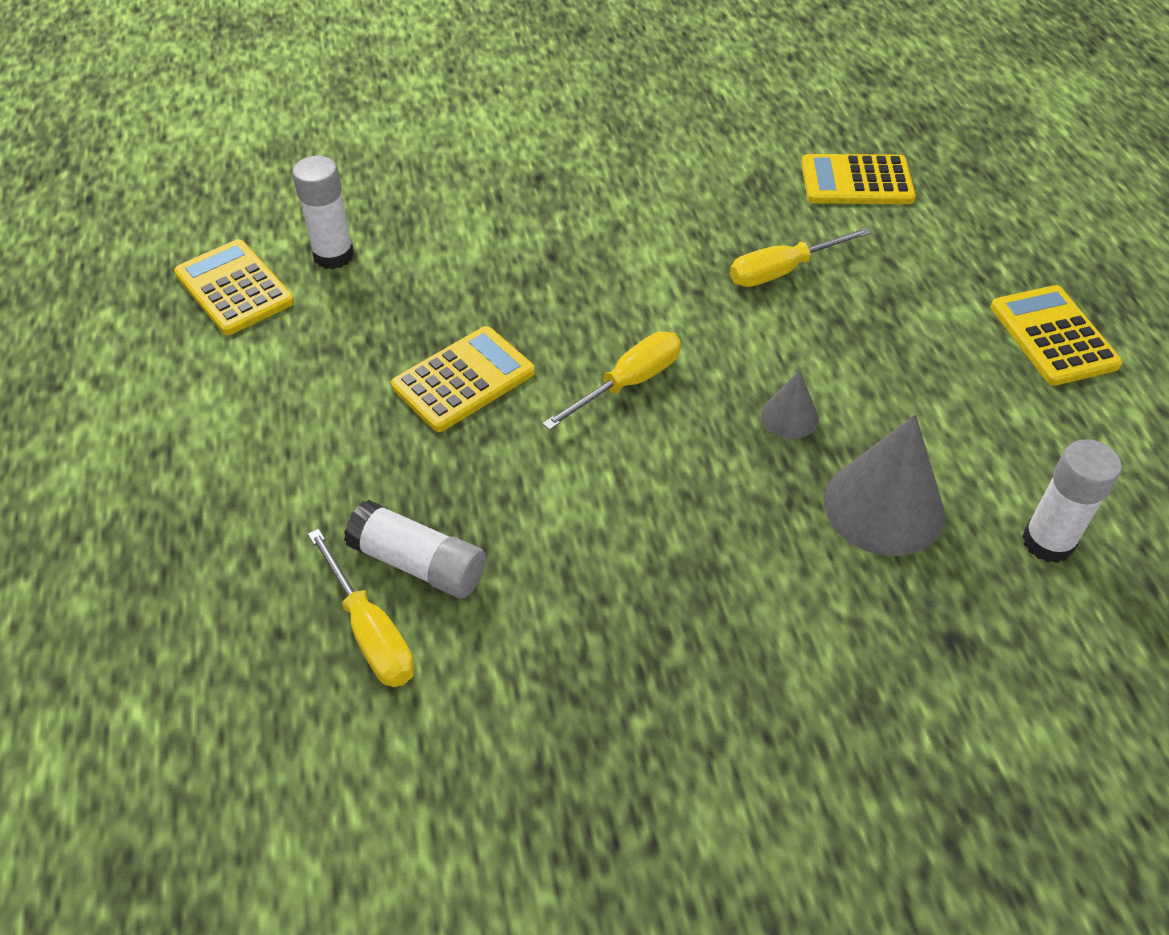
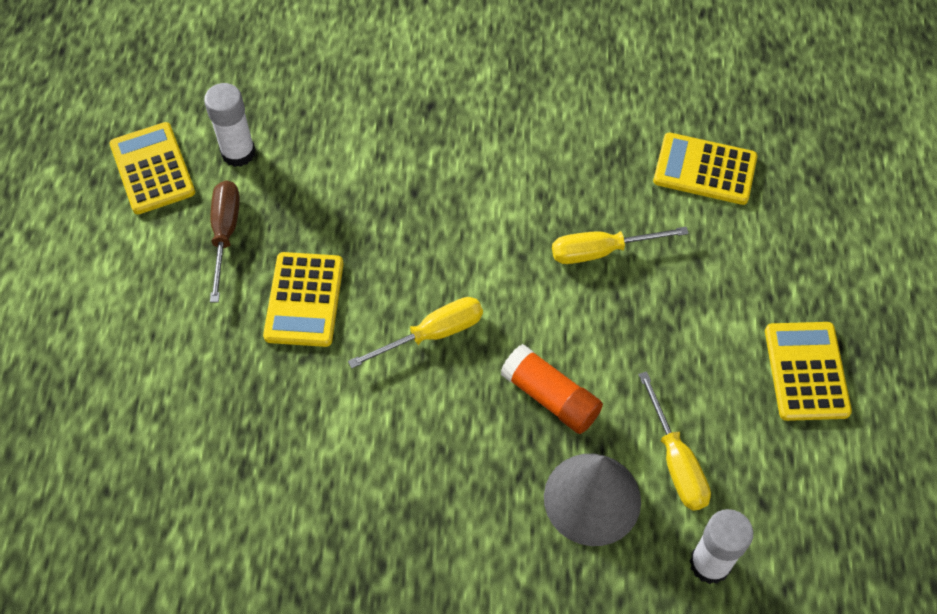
camera: 15 degrees right, 10 degrees up
(344, 334) = (225, 234): none -> brown screwdriver
(370, 632) = (170, 507): yellow screwdriver -> yellow screwdriver (676, 461)
(418, 564) = (221, 458): white glue stick -> none
(463, 379) = (304, 300): yellow calculator -> yellow calculator turned 120 degrees clockwise
(789, 416) = (550, 397): grey cone -> orange glue stick

